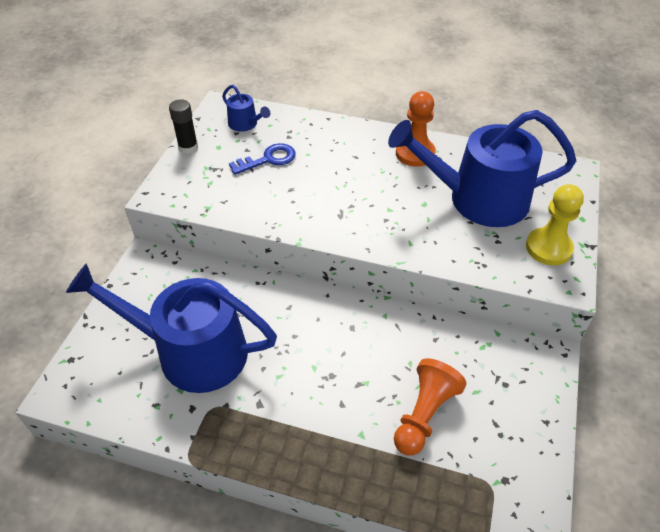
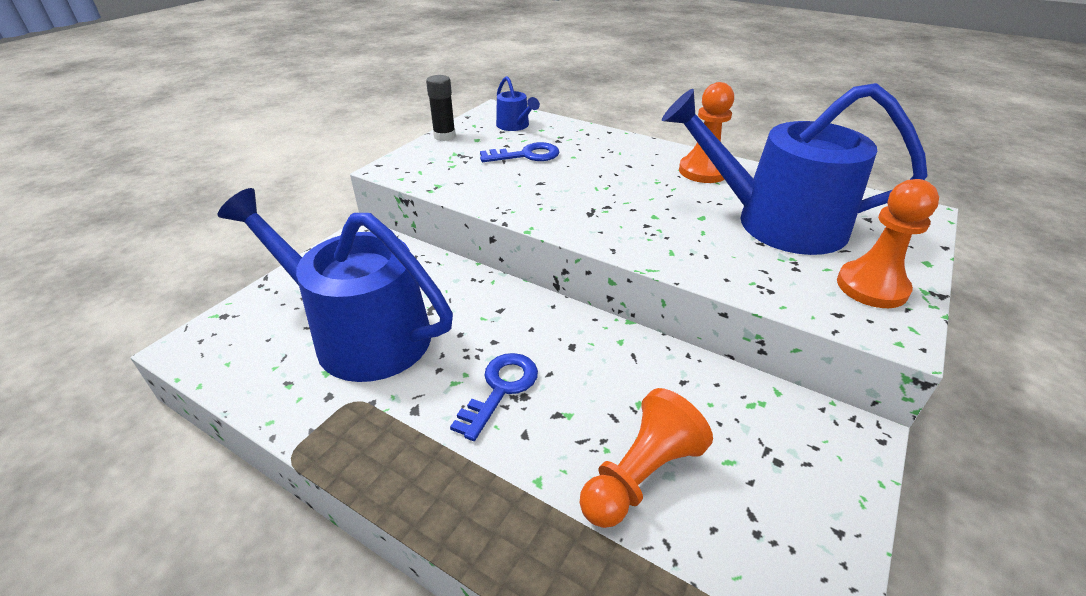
camera: 15 degrees right, 10 degrees down
(313, 374) = (500, 389): none -> blue key
(548, 248) = (871, 287): yellow pawn -> orange pawn

